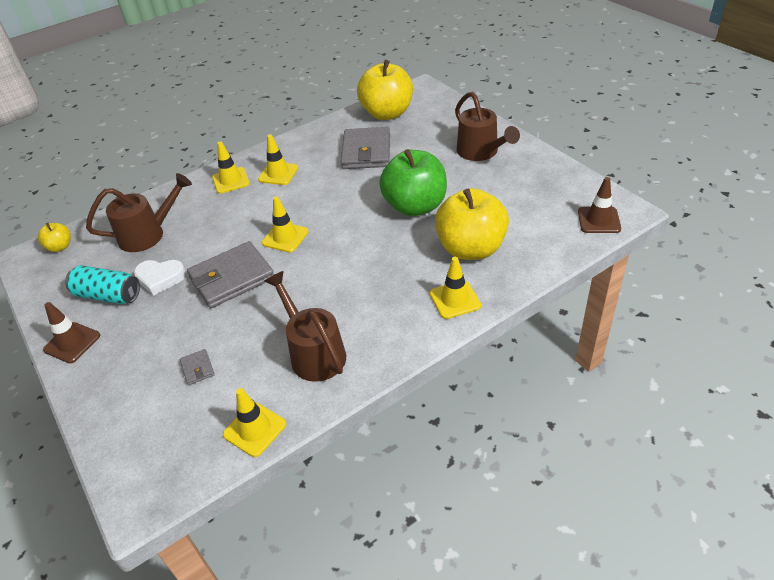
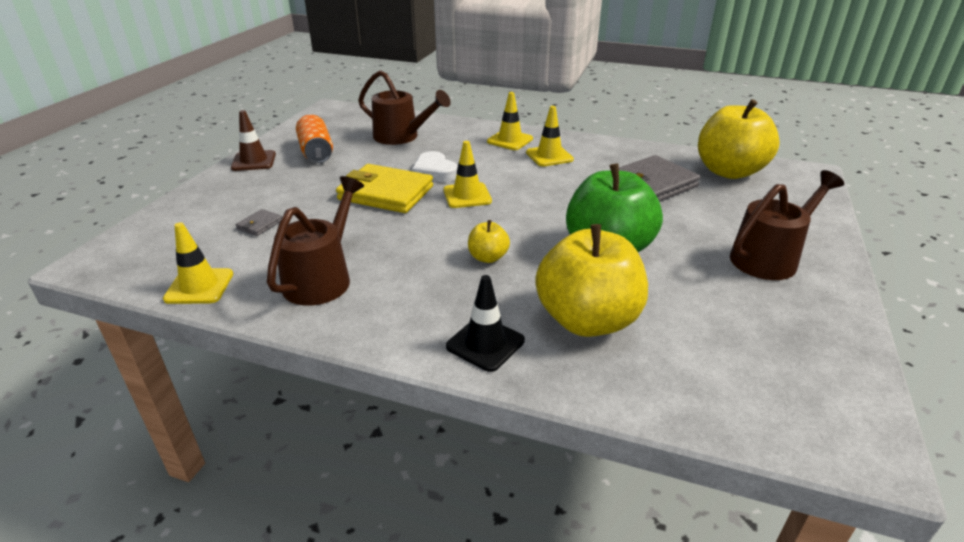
camera: 50 degrees right, 10 degrees down
(60, 247) = (353, 114): yellow apple -> yellow apple (488, 257)
(108, 295) = (316, 152): turquoise can -> orange can
(160, 278) = (355, 163): white heart -> white heart (434, 172)
(232, 278) = (386, 193): grey wallet -> yellow wallet
(455, 299) = (485, 343): yellow traffic cone -> black traffic cone
(481, 152) = (770, 257): brown watering can -> brown watering can turned 150 degrees counterclockwise
(599, 220) = (799, 425): brown traffic cone -> none

